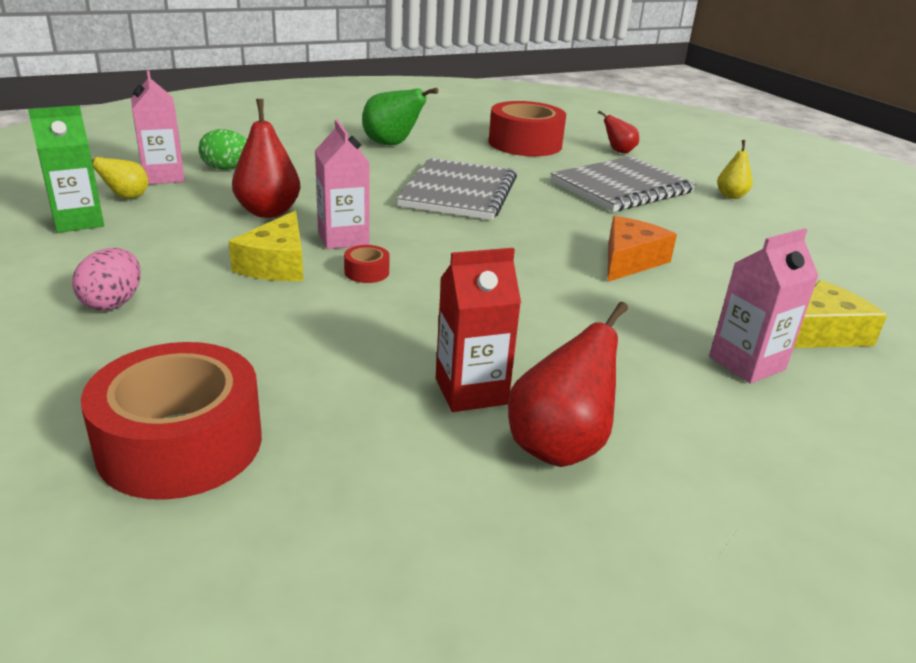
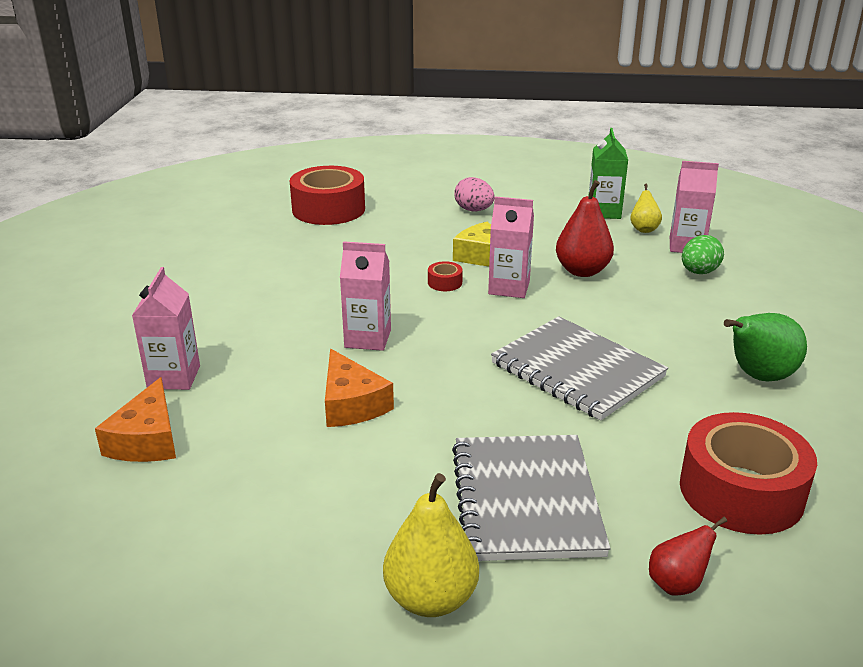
camera: 125 degrees right, 0 degrees up
(471, 391) = (278, 276): red carton -> none
(530, 282) = (368, 339): none -> pink carton
(559, 446) = (209, 283): red pear -> none
(731, 196) = (431, 598): yellow pear -> yellow pear, size x1.70
(822, 333) = (147, 439): yellow cheese -> orange cheese

